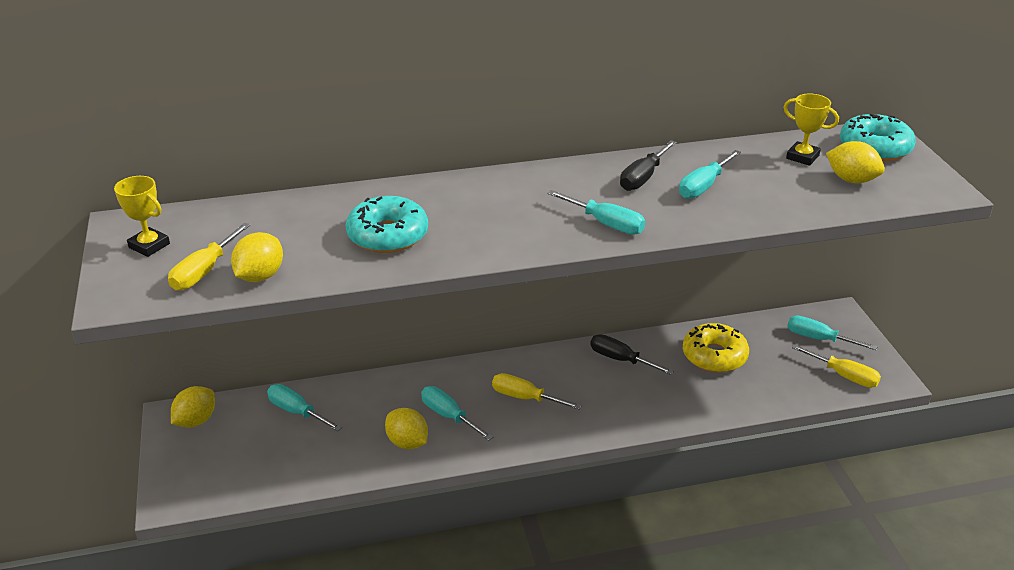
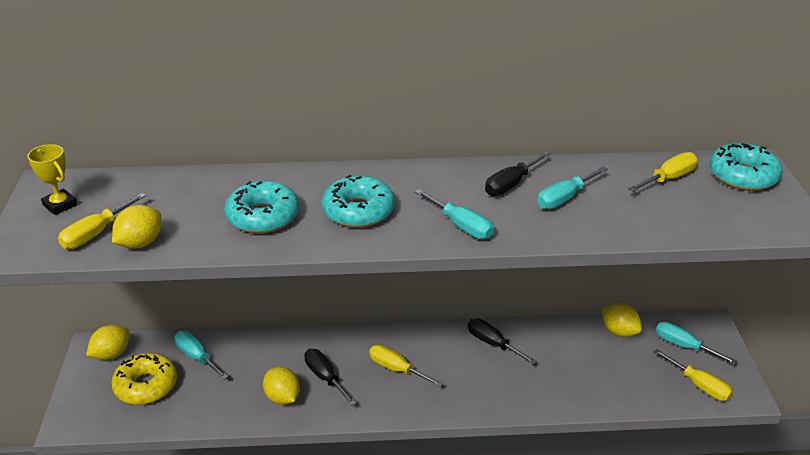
camera: 10 degrees right, 0 degrees up
(449, 416) = (325, 377): turquoise screwdriver -> black screwdriver
(490, 220) = (358, 211): none -> turquoise donut
(714, 356) = (580, 351): yellow donut -> yellow donut (146, 386)
(802, 157) = (669, 178): yellow trophy -> yellow screwdriver
(851, 180) = (709, 206): yellow lemon -> yellow lemon (619, 331)

